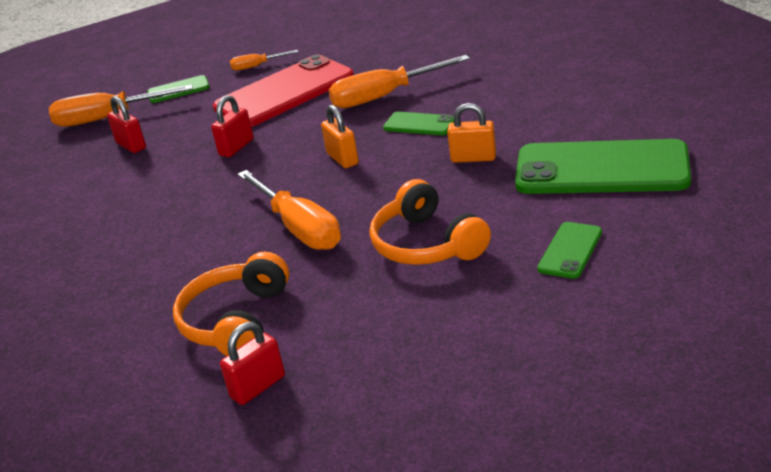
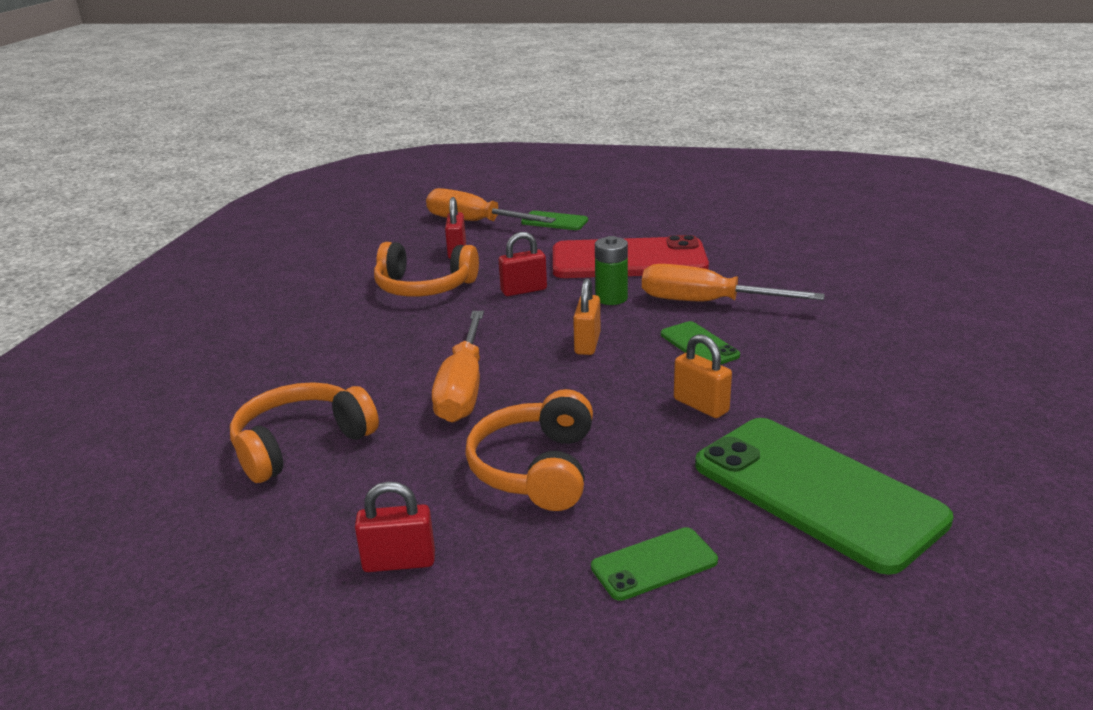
camera: 35 degrees right, 5 degrees down
(148, 182) = (424, 287): none -> orange headphones
(256, 66) = (640, 227): orange screwdriver -> none
(258, 387) = (226, 515): red padlock -> red padlock (399, 562)
(313, 123) = (611, 298): none -> green battery

